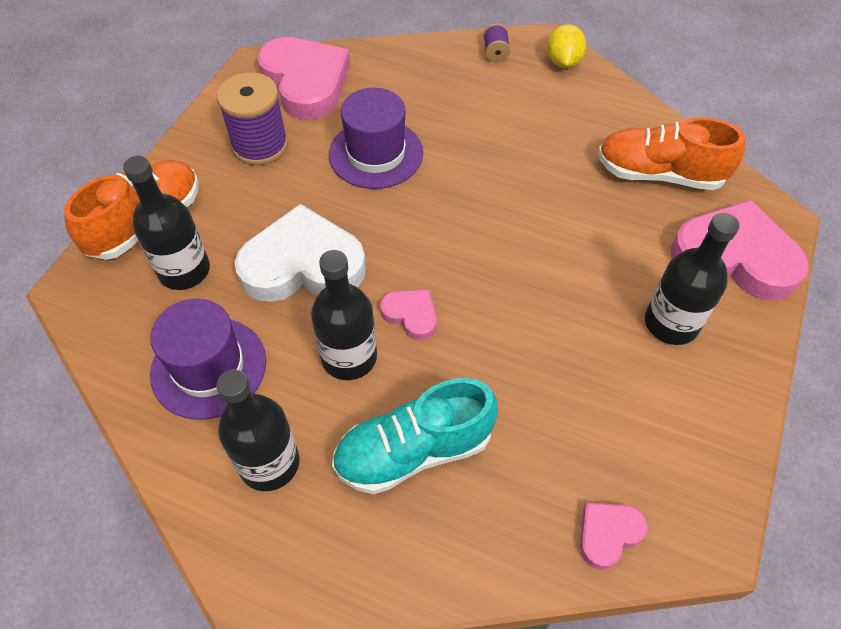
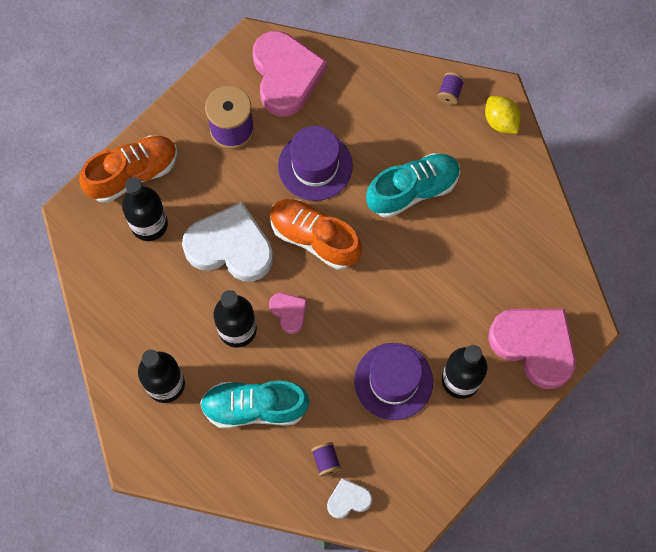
camera: 20 degrees right, 15 degrees up
(209, 367) = (146, 305): purple hat -> purple hat (393, 381)
(502, 146) = (412, 190): none -> turquoise shoe
(549, 489) = (326, 461): none -> purple spool
(563, 62) = (500, 121): yellow lemon -> yellow lemon turned 60 degrees counterclockwise
(608, 534) = (348, 499): pink heart -> white heart
(659, 174) = (519, 257): orange shoe -> orange shoe (314, 238)

